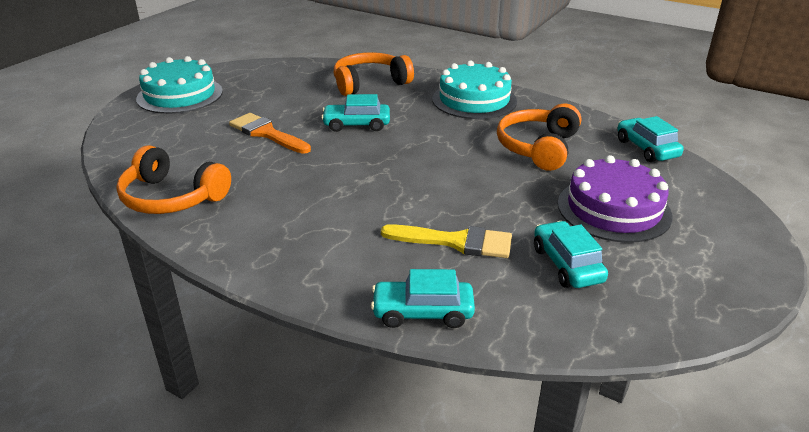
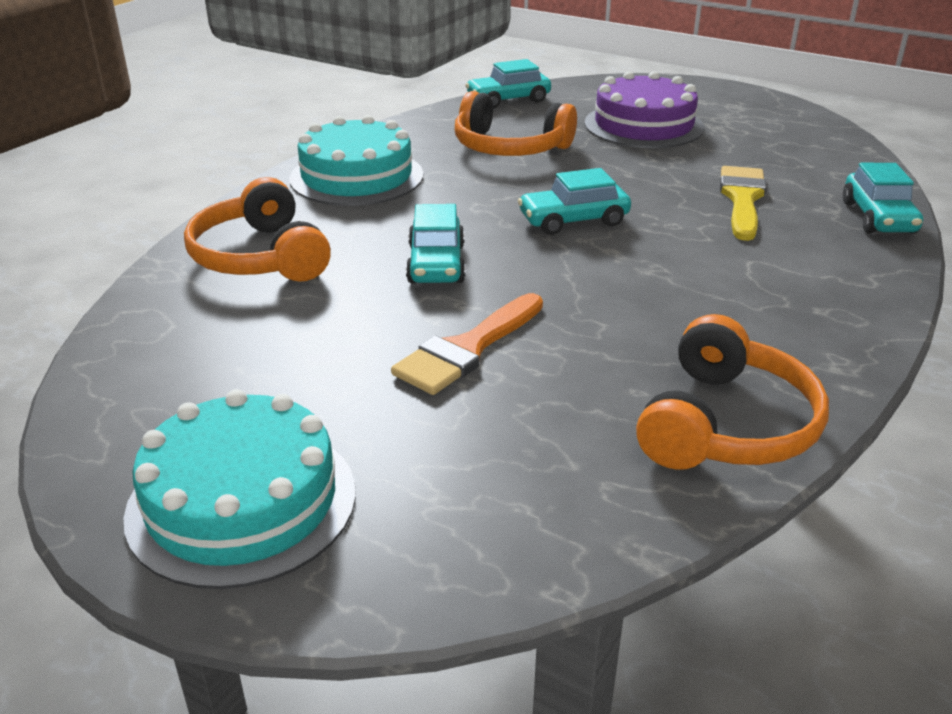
camera: 90 degrees left, 0 degrees up
(567, 265) = (755, 152): turquoise car -> turquoise car (573, 220)

